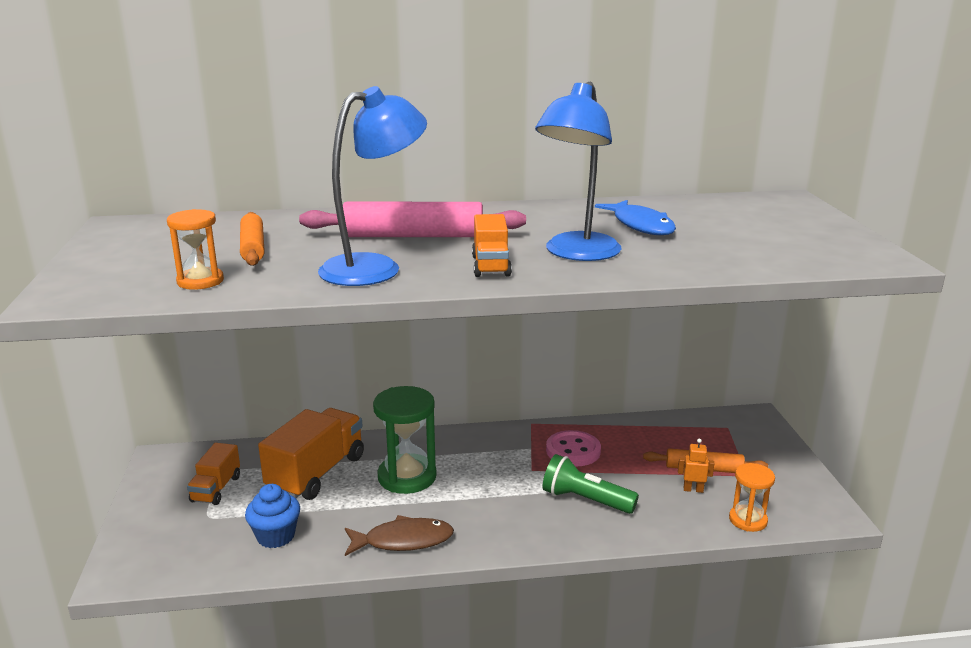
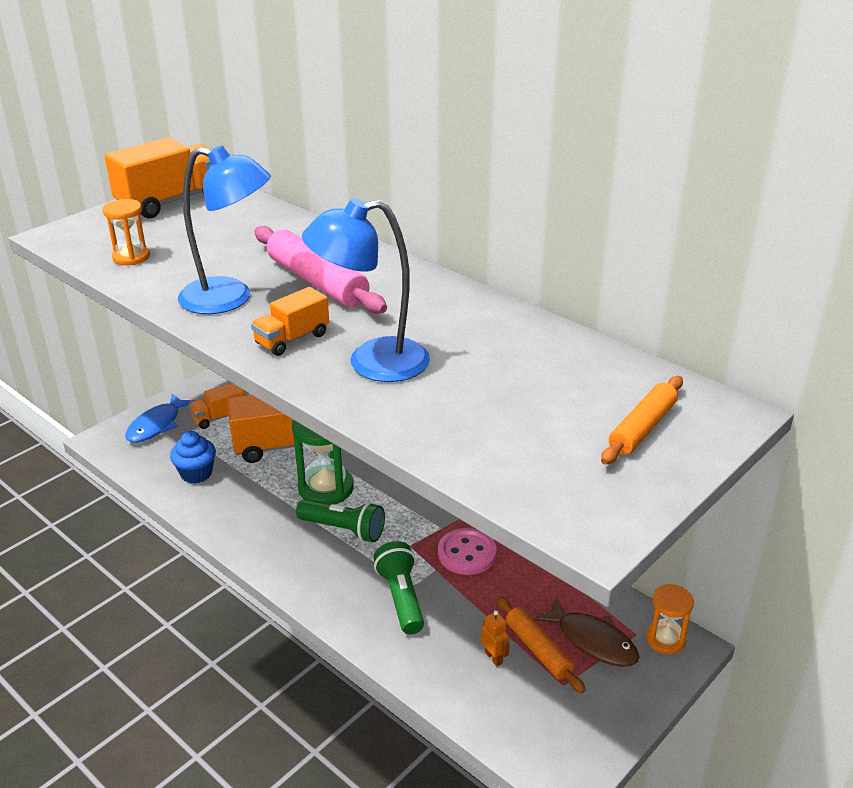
camera: 50 degrees right, 10 degrees up
(127, 242) = (171, 202): none -> orange truck
(253, 247) = (213, 241): orange rolling pin -> orange rolling pin (642, 428)
(403, 541) = (248, 532): brown fish -> brown fish (592, 641)
(471, 491) = (343, 529): none -> green flashlight
(640, 225) = (496, 364): blue fish -> blue fish (157, 425)
(748, 520) = (485, 717): orange hourglass -> orange hourglass (665, 639)

